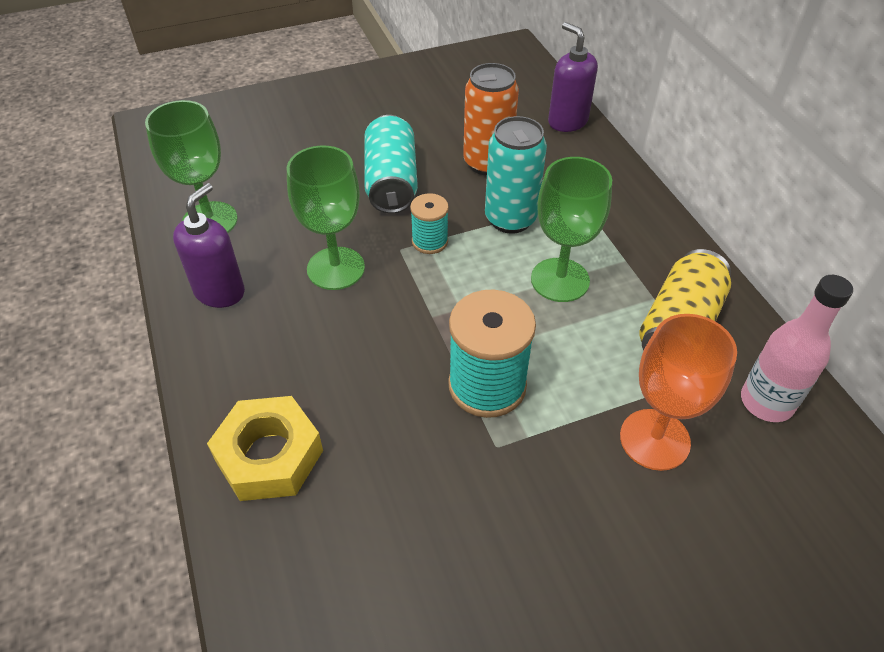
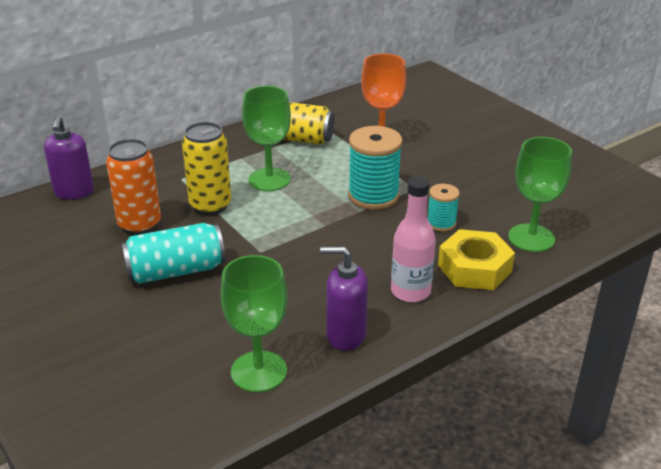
camera: 105 degrees left, 15 degrees down
(336, 268) = (294, 279): green goblet -> green goblet (531, 238)
(430, 241) = (247, 238): turquoise spool -> turquoise spool (441, 223)
(510, 219) = (210, 205): turquoise can -> yellow can
(567, 121) = (74, 192): purple soap dispenser -> purple soap dispenser turned 45 degrees counterclockwise
(766, 402) = (338, 114): pink bottle -> pink bottle (410, 291)

